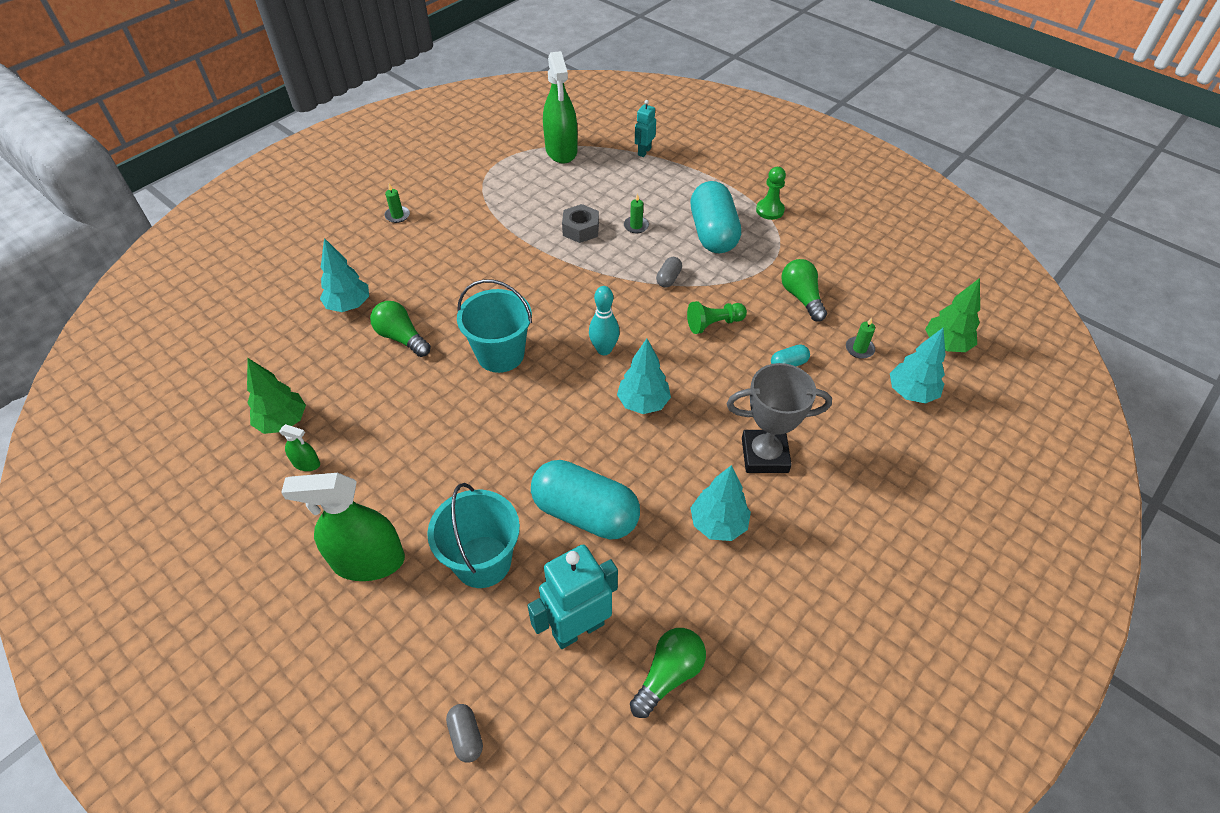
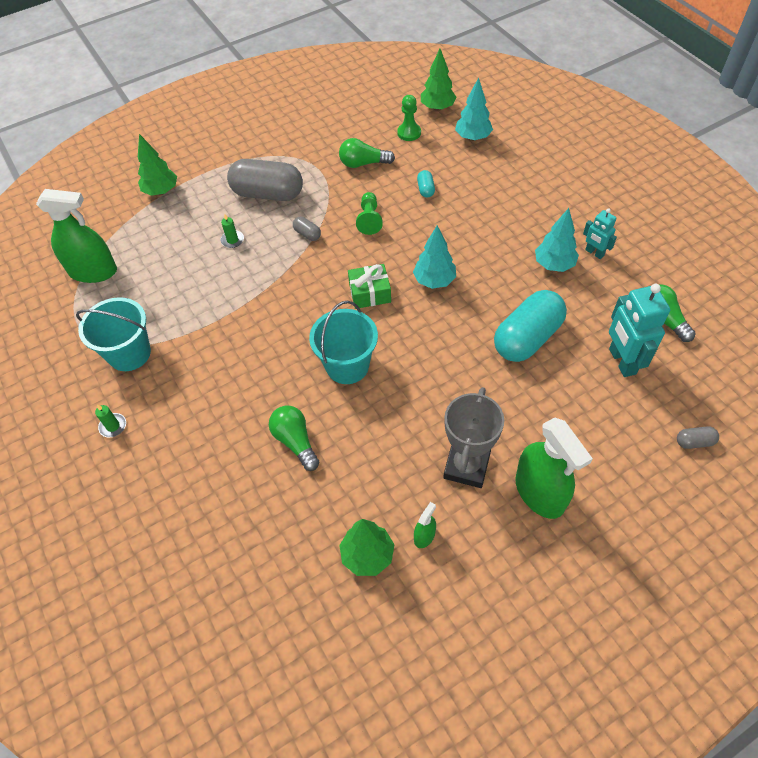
camera: 70 degrees left, 5 degrees up
(349, 305) = (231, 484): turquoise tree -> none
(368, 561) = (539, 492): green spray bottle -> green spray bottle turned 45 degrees counterclockwise
(401, 338) = (295, 441): green light bulb -> green light bulb turned 90 degrees clockwise
(482, 561) = (556, 411): turquoise bucket -> turquoise bucket (129, 353)
(580, 229) = (216, 279): grey nut -> none
(604, 350) = (370, 293): turquoise bowling pin -> green gift
(644, 151) = (134, 212): turquoise robot -> turquoise robot (594, 253)
(679, 160) = (161, 191): none -> green tree
(713, 233) = (268, 194): turquoise capsule -> grey capsule
(764, 455) = (503, 225): grey trophy -> grey trophy (466, 466)
(770, 210) = (259, 153): green pawn -> green pawn (409, 133)
(859, 349) = (425, 149): green candle -> none

